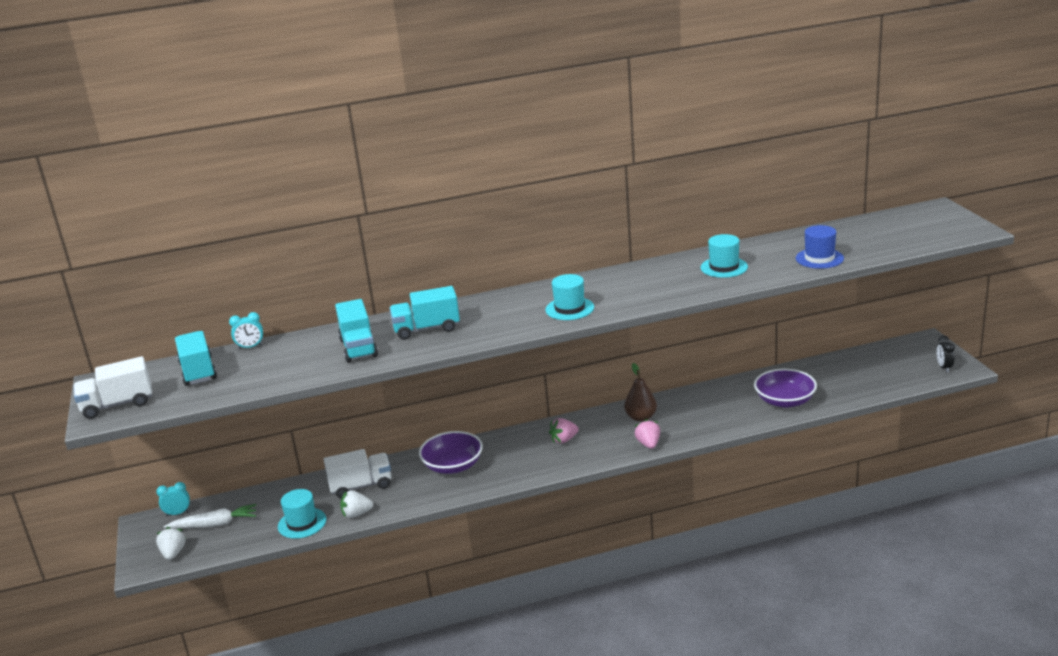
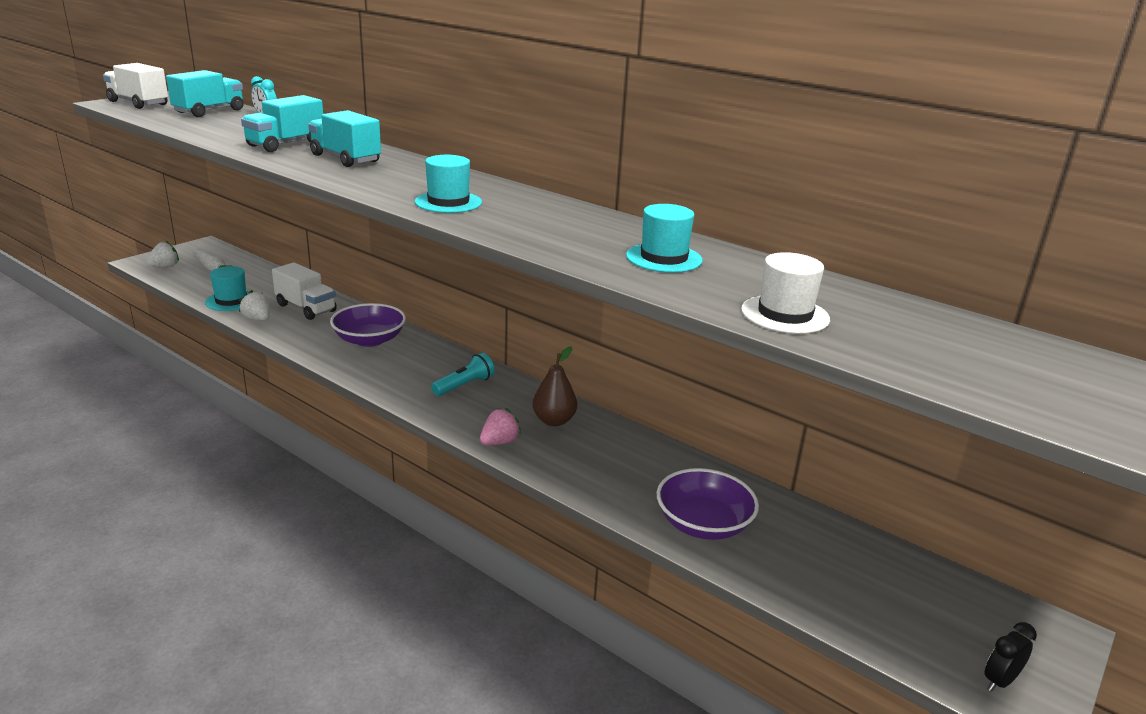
camera: 50 degrees right, 0 degrees up
(178, 513) = (224, 252): turquoise clock -> none
(564, 440) = (464, 385): pink strawberry -> turquoise flashlight
(819, 258) = (785, 314): blue hat -> white hat

